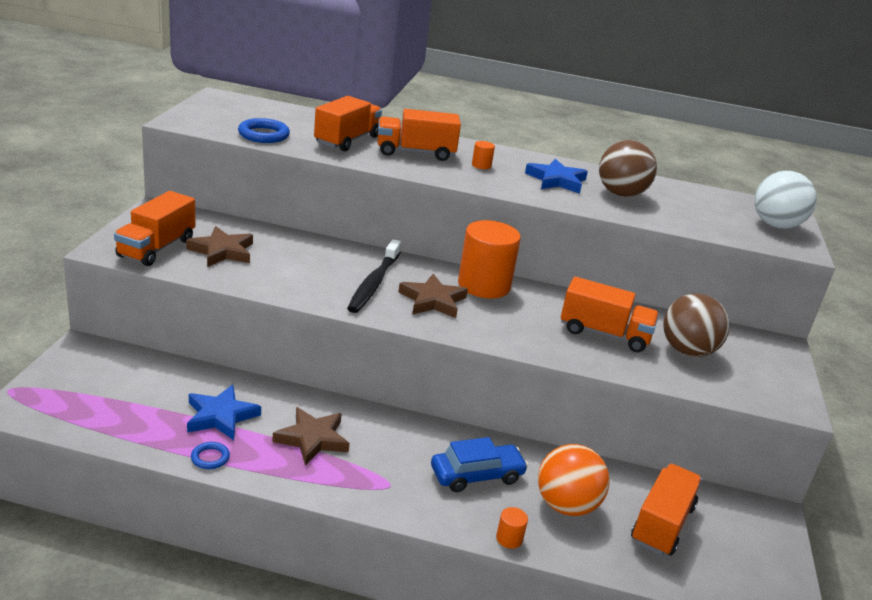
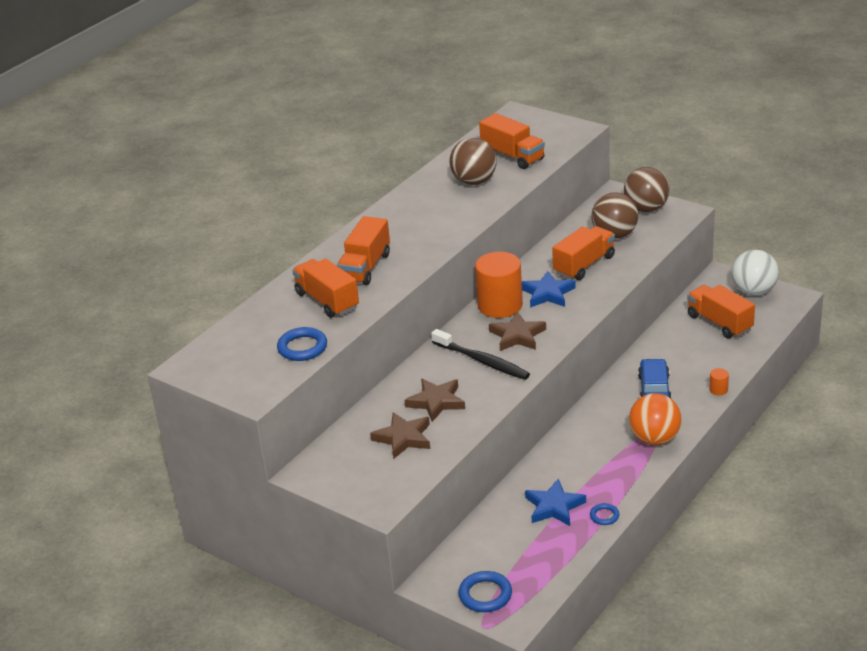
camera: 60 degrees left, 5 degrees up
(62, 384) = (485, 595): none -> blue ring
(156, 248) = (386, 476): orange truck -> orange truck (512, 156)
(312, 439) = (595, 462): brown star -> brown star (436, 402)
(481, 165) = (401, 237): orange cylinder -> none
(556, 180) = (441, 206): blue star -> blue star (547, 293)
(566, 505) = (693, 358): orange ball -> orange ball (654, 439)
(769, 371) = (646, 209): none -> brown ball
(775, 225) = (542, 127): white ball -> white ball (754, 291)

